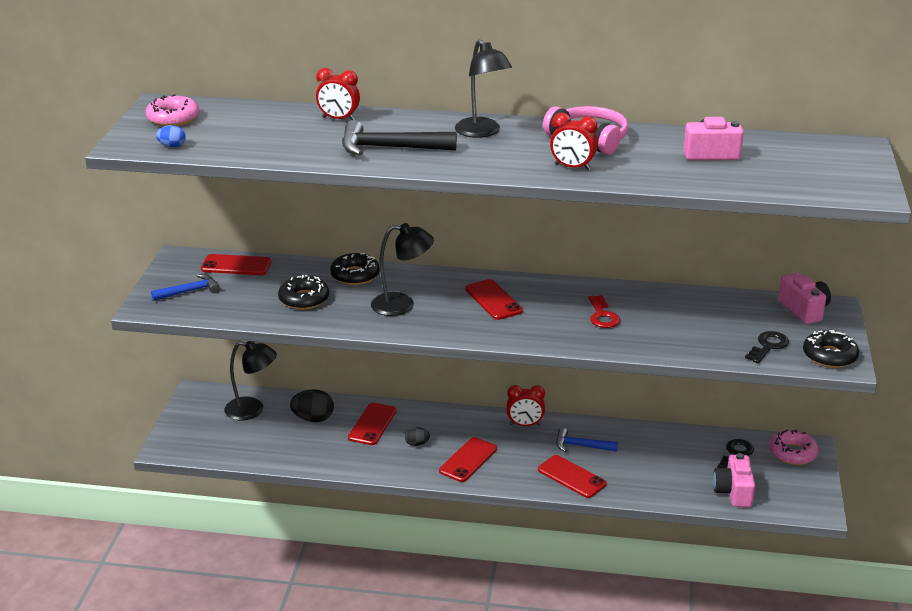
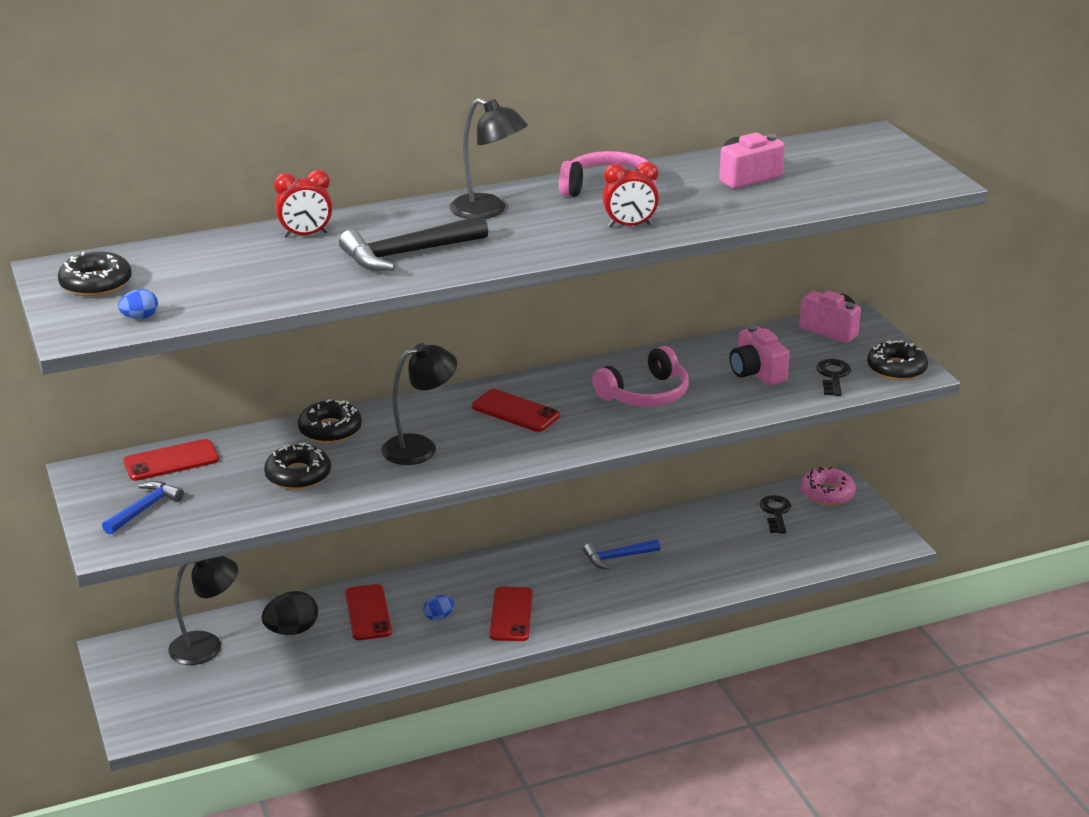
camera: 30 degrees left, 0 degrees up
(173, 118) = (96, 284): pink donut -> black donut
(417, 444) = (439, 617): black egg -> blue egg
(525, 424) = (538, 555): red clock -> none
(571, 477) = (635, 593): red phone -> none
(602, 316) = (645, 394): red key -> pink headphones
(733, 492) = (805, 552): pink camera -> pink camera (756, 372)

